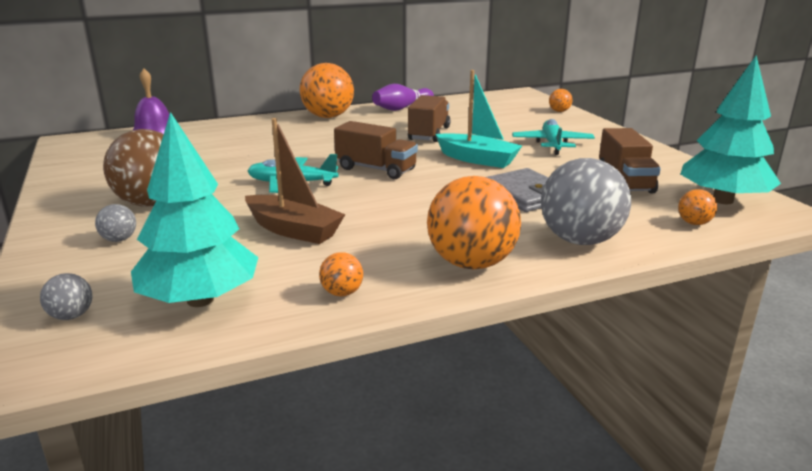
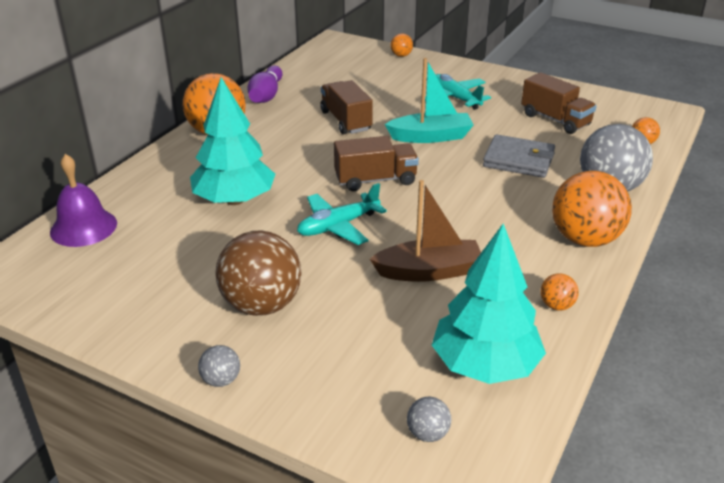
camera: 40 degrees left, 10 degrees up
(119, 239) = (315, 354): grey ball -> grey ball (221, 380)
(722, 200) = (628, 115): turquoise tree -> turquoise tree (234, 200)

